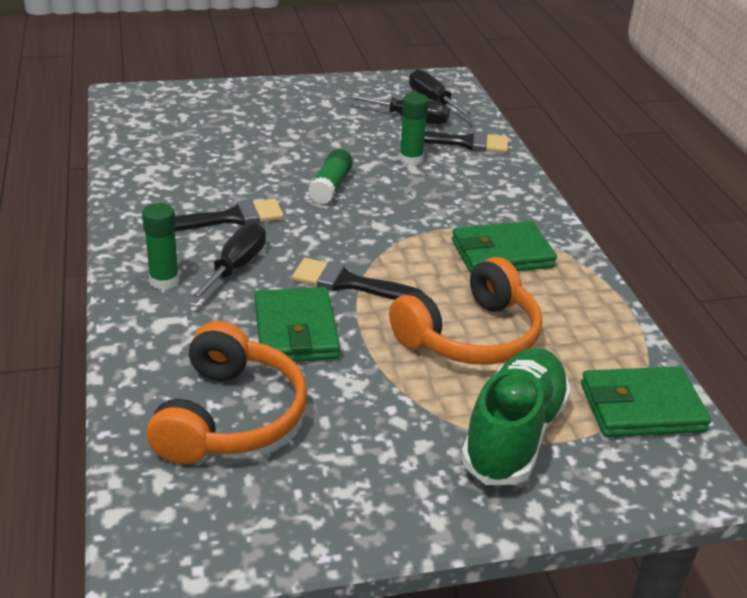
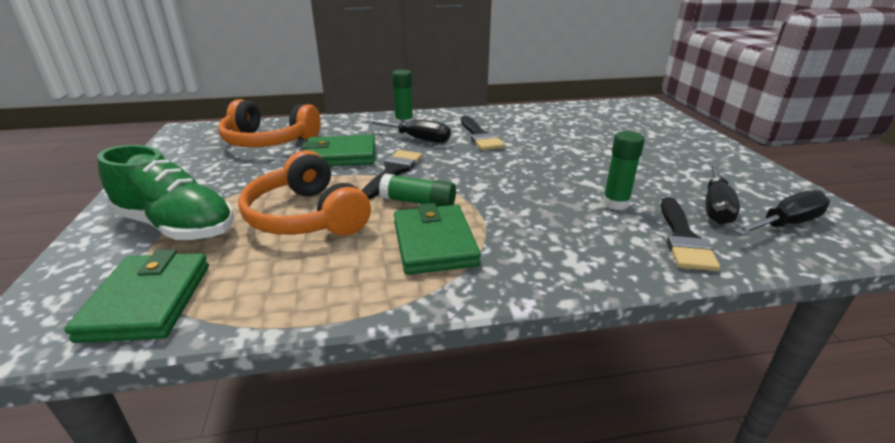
camera: 95 degrees right, 5 degrees down
(330, 186) = (540, 167): green glue stick -> green glue stick (418, 202)

